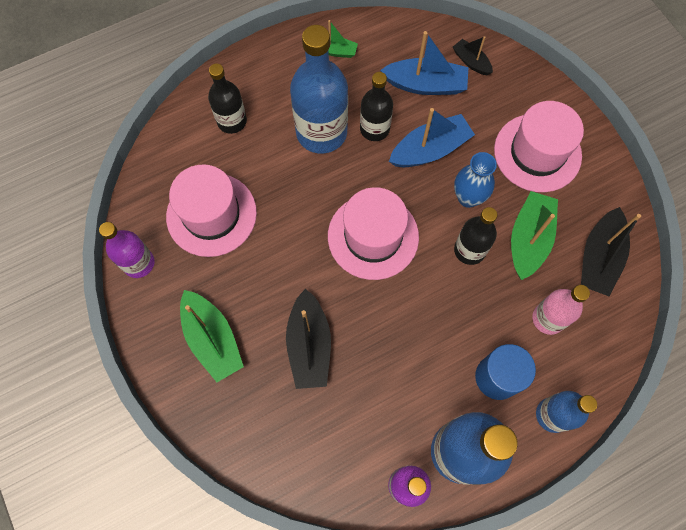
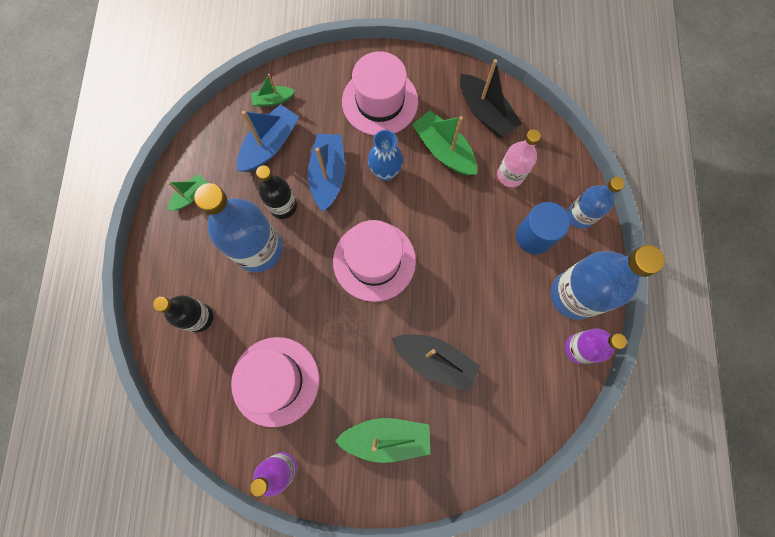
camera: 60 degrees left, 5 degrees up
(469, 250) = (427, 196): black bottle -> none
(471, 62) = (273, 100): black boat -> green boat

